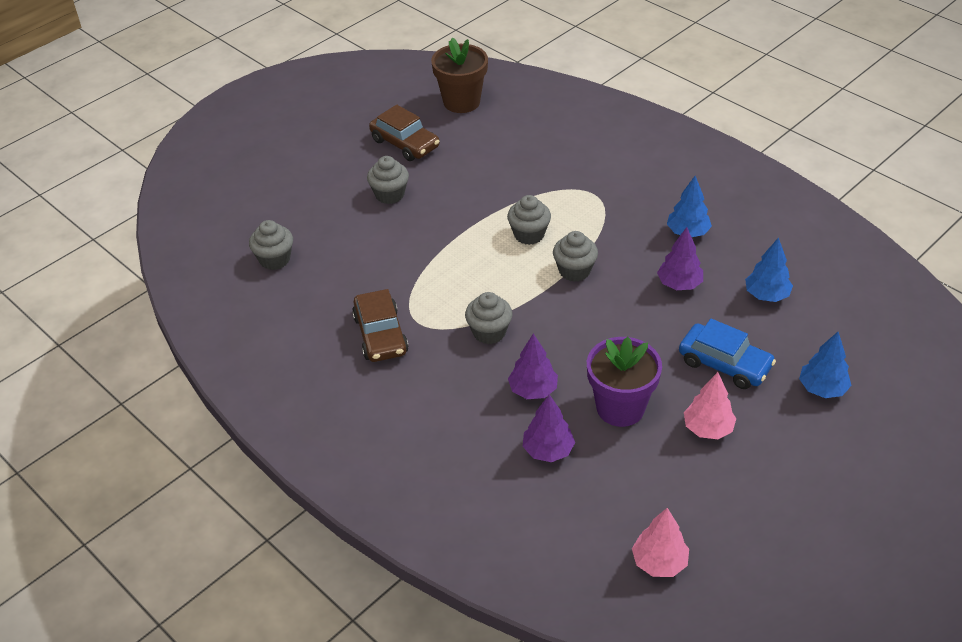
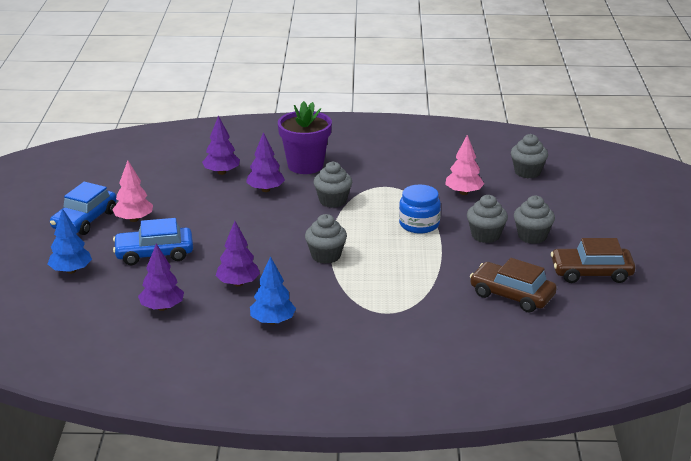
camera: 135 degrees right, 15 degrees down
(380, 335) = (396, 172): brown car -> brown car (512, 295)
(454, 258) = (419, 224): none -> blue jar
(461, 102) = (616, 328): brown flower pot -> none
(529, 234) = (392, 261): grey cupcake -> grey cupcake (485, 235)
(620, 408) = (201, 205): purple flower pot -> purple flower pot (305, 165)
(659, 562) = (109, 162): pink tree -> pink tree (463, 192)
(761, 461) = (85, 220): none -> blue car
(766, 295) = (162, 307): blue tree -> purple tree

